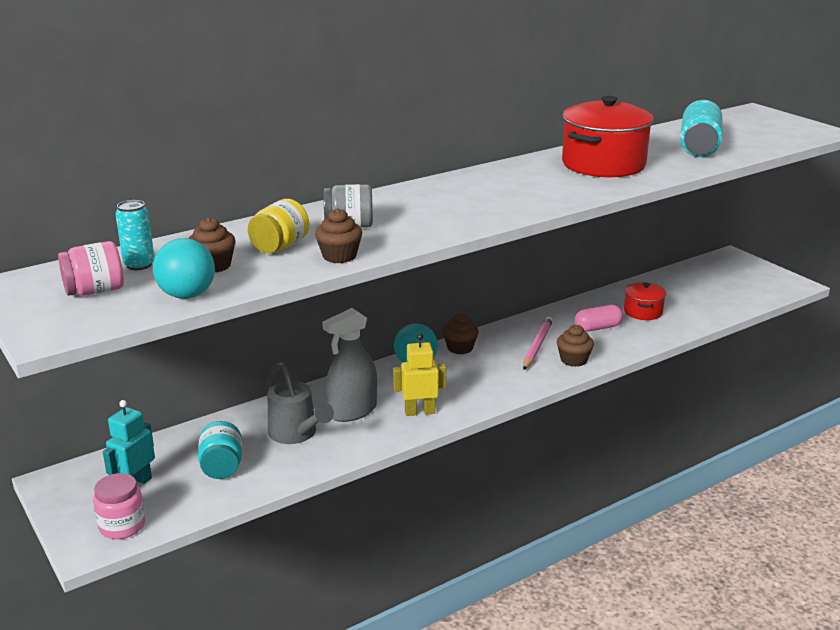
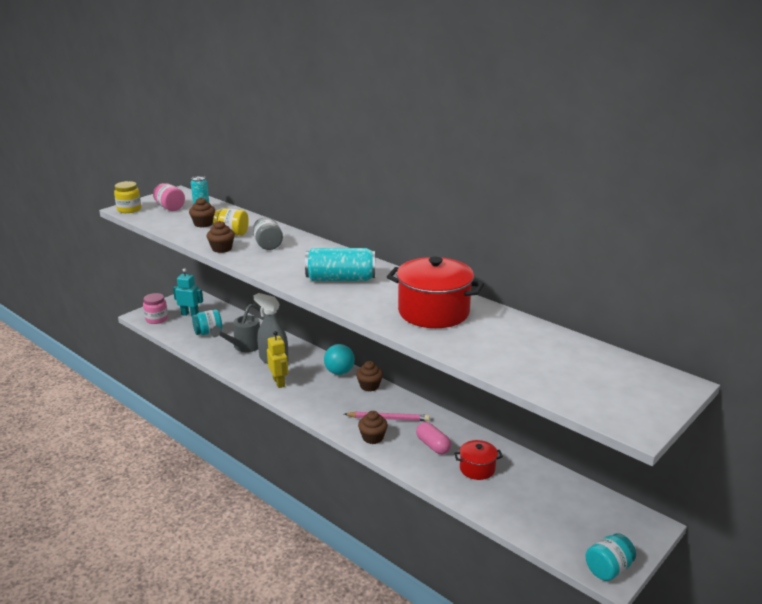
camera: 75 degrees right, 0 degrees up
(58, 330) = (129, 209): none -> yellow jar
(187, 295) = (166, 225): turquoise ball -> none
(699, 146) = (518, 353): turquoise can -> turquoise can (341, 279)
(787, 283) = (608, 569): none -> turquoise jar

